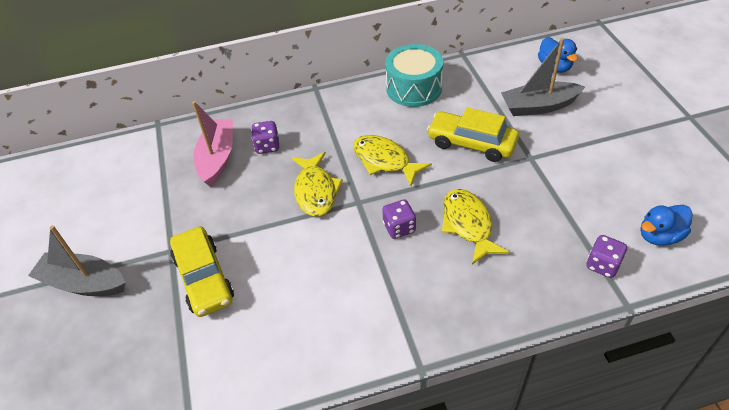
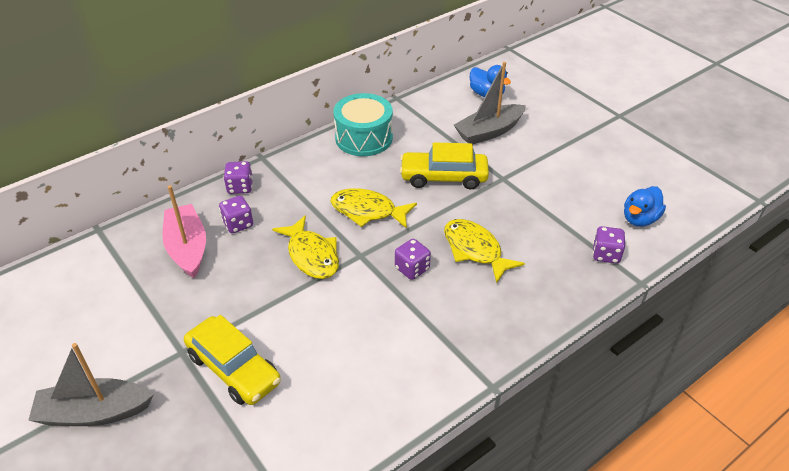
camera: 25 degrees left, 5 degrees down
(284, 112) = (240, 187): none -> purple dice

